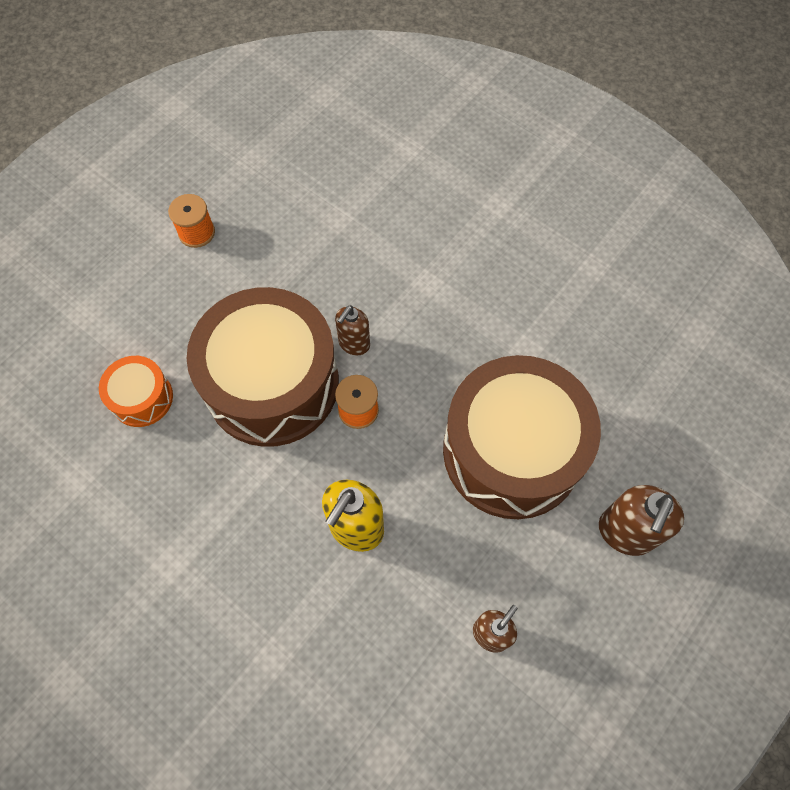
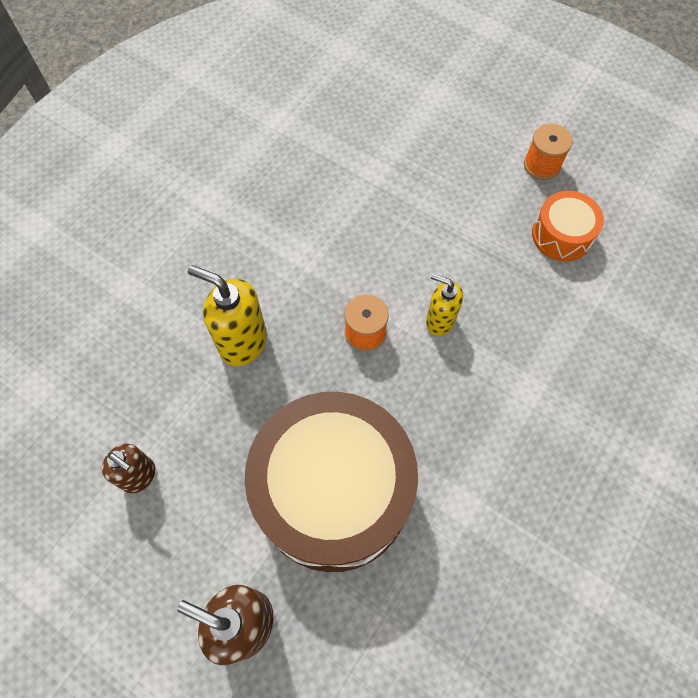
camera: 85 degrees right, 0 degrees up
(142, 398) = (358, 152): orange drum -> orange drum (561, 235)
(272, 383) = (385, 252): brown drum -> none
(354, 344) = (439, 321): brown soap dispenser -> yellow soap dispenser

